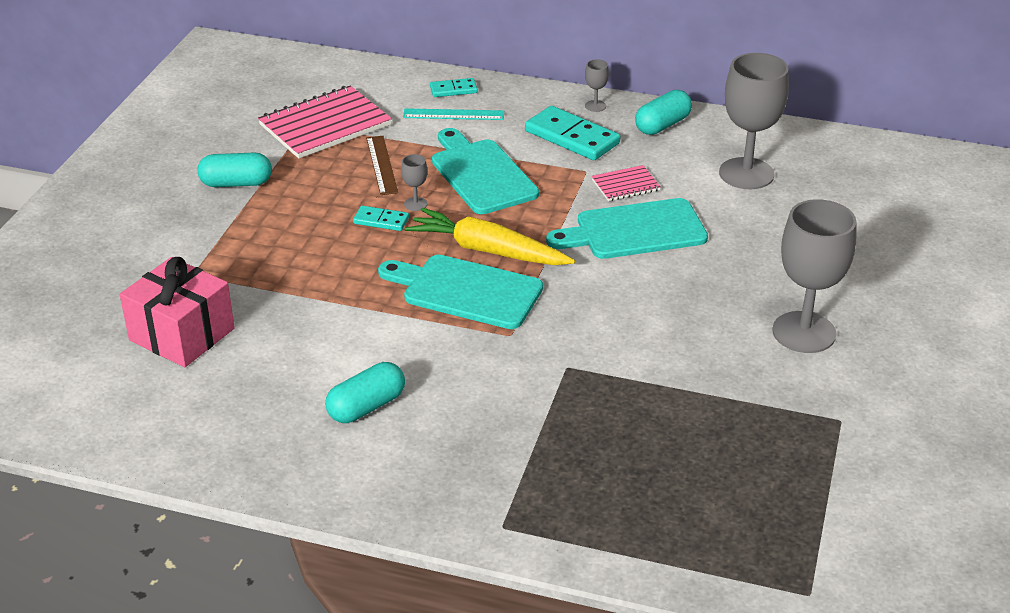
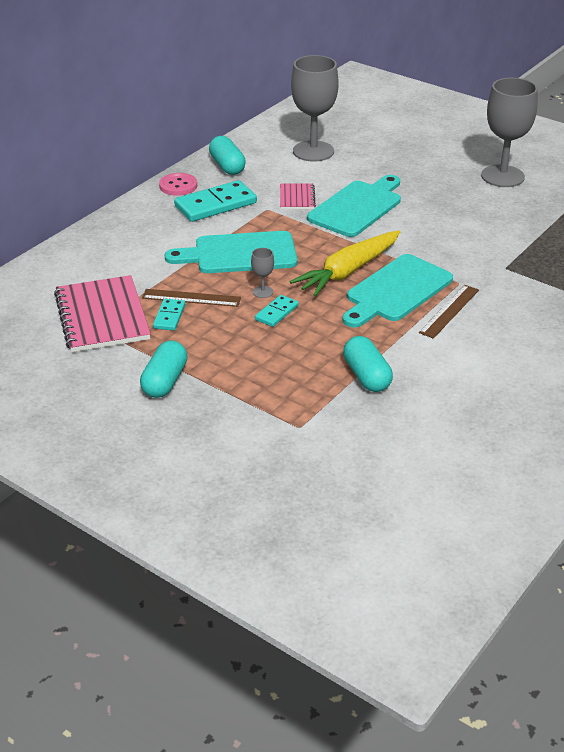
camera: 70 degrees left, 0 degrees up
(182, 334) = (388, 444): pink gift -> none
(366, 406) = (521, 362): turquoise capsule -> turquoise capsule (366, 376)
(445, 336) = (449, 311): none -> brown ruler
(453, 90) = (98, 241): turquoise domino -> turquoise domino (169, 316)
(453, 114) = (138, 249): turquoise ruler -> none
(595, 106) = (178, 186): grey goblet -> pink button
(634, 231) = (357, 207): turquoise cutting board -> turquoise cutting board turned 150 degrees counterclockwise

